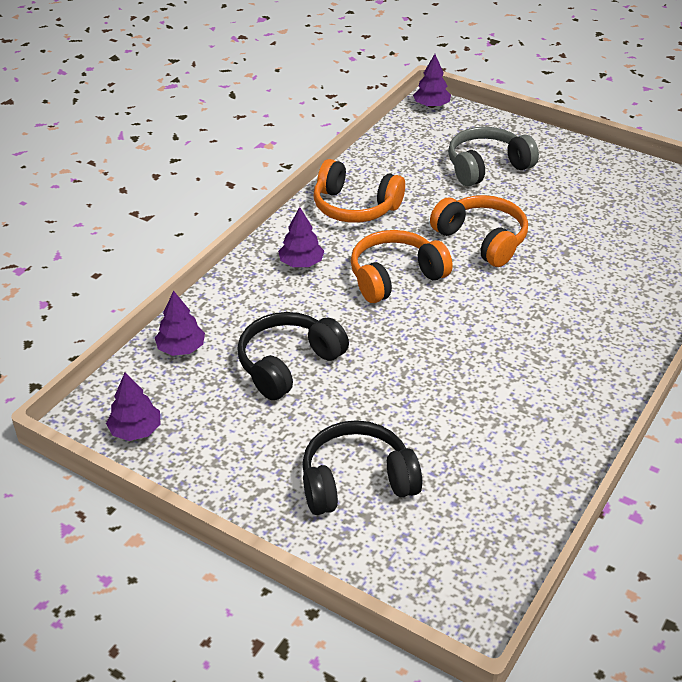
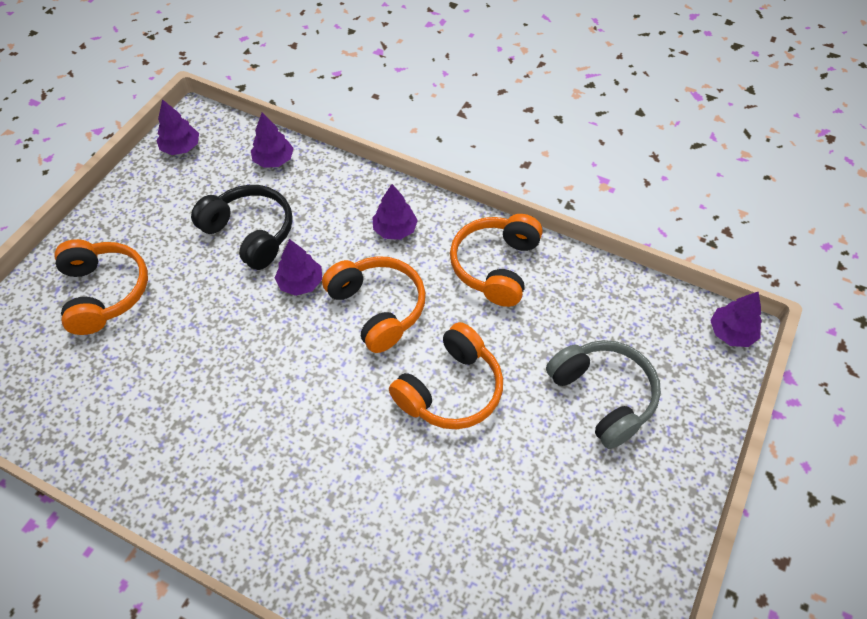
camera: 85 degrees right, 15 degrees up
(356, 481) = (105, 292): black headphones -> orange headphones
(360, 326) = (300, 283): none -> purple tree

